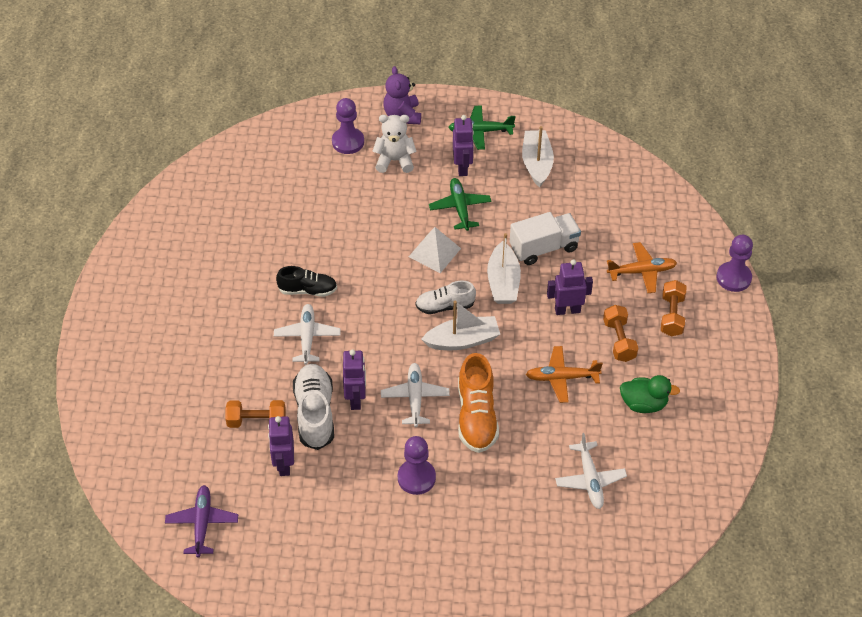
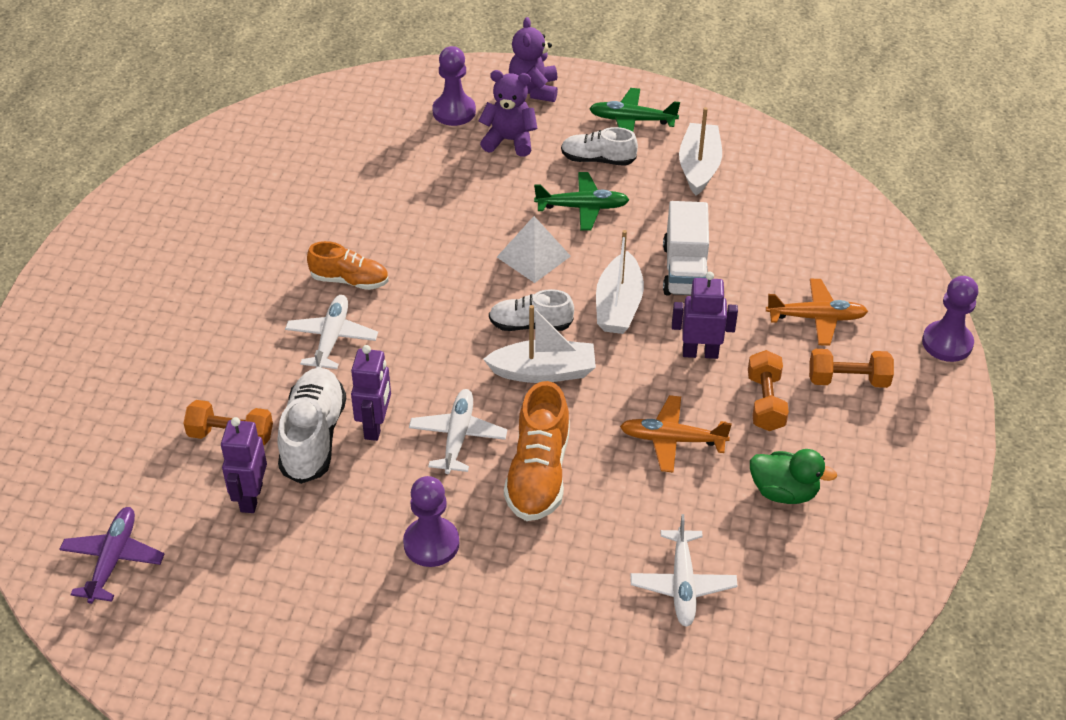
camera: 10 degrees right, 5 degrees down
(308, 290) = (350, 280): black shoe -> orange shoe
(395, 160) = (509, 140): white teddy bear -> purple teddy bear
(460, 208) = (582, 207): green plane -> green plane turned 90 degrees clockwise
(462, 167) = (597, 159): purple robot -> white shoe
(544, 248) = (685, 270): white truck -> white truck turned 105 degrees clockwise
(671, 315) = (848, 380): orange dumbbell -> orange dumbbell turned 75 degrees clockwise

